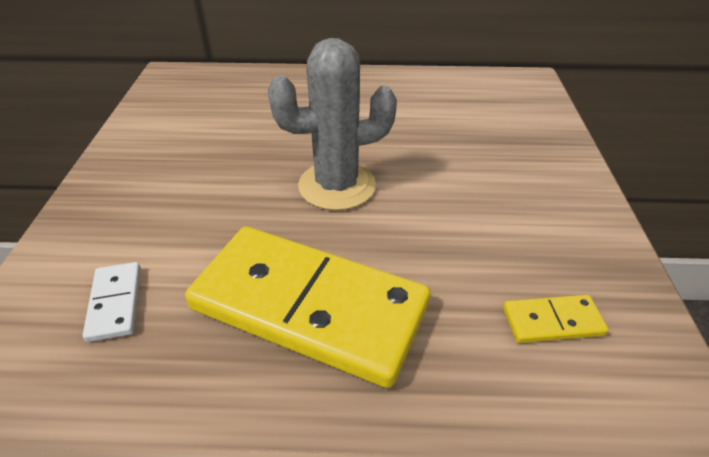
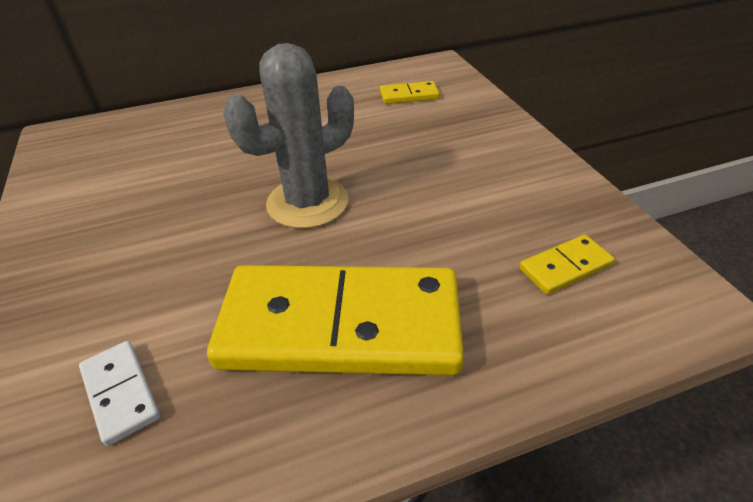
camera: 20 degrees left, 0 degrees up
(483, 105) = (409, 95): none -> yellow domino

